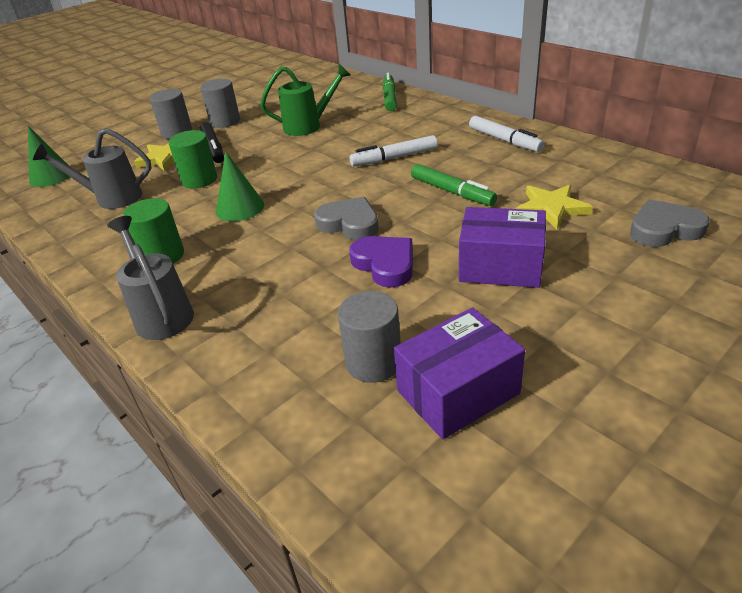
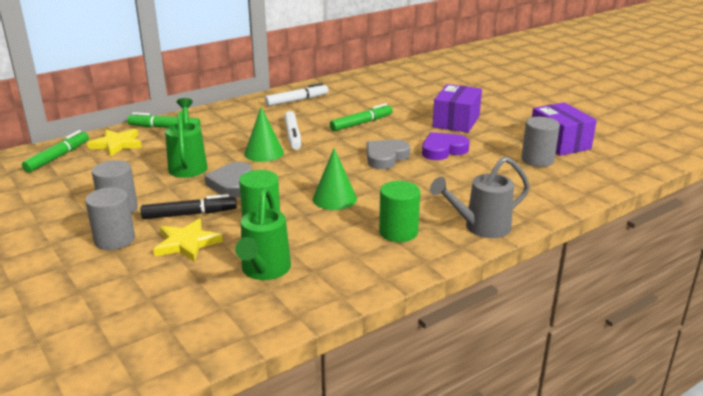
camera: 85 degrees left, 10 degrees down
(51, 176) = (159, 329): green cone -> green cone (264, 153)
(111, 198) = (264, 271): grey watering can -> green watering can
(315, 79) = (58, 157): none -> green marker
(551, 208) = (399, 102): yellow star -> yellow star (117, 144)
(664, 229) = (434, 83): grey heart -> grey heart (232, 184)

